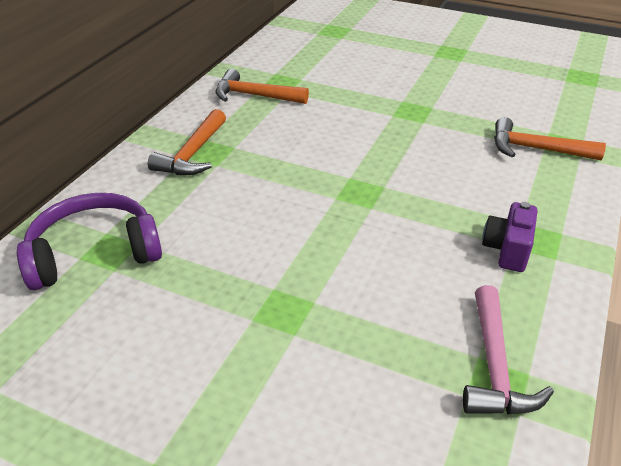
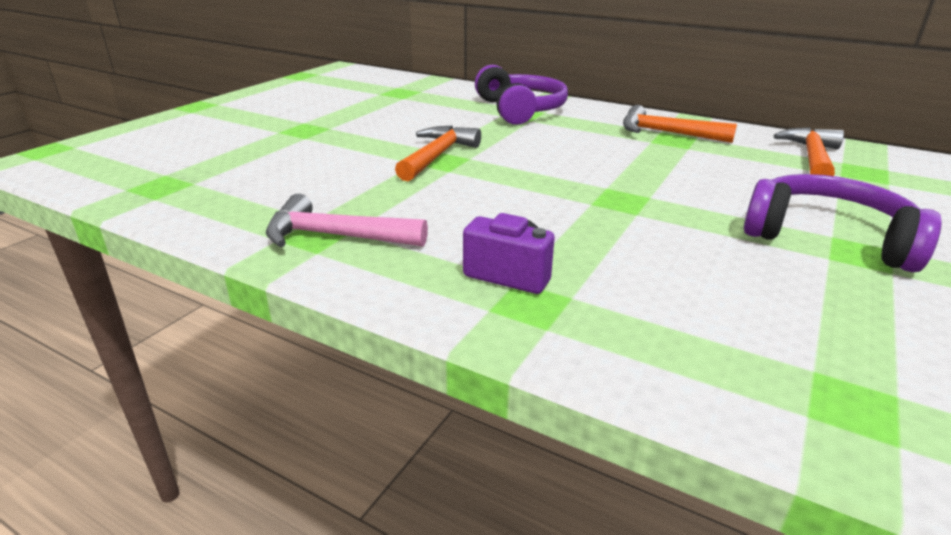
camera: 95 degrees right, 10 degrees down
(396, 117) = (828, 237): none -> purple headphones
(535, 149) = (807, 358): orange hammer -> orange hammer (437, 156)

